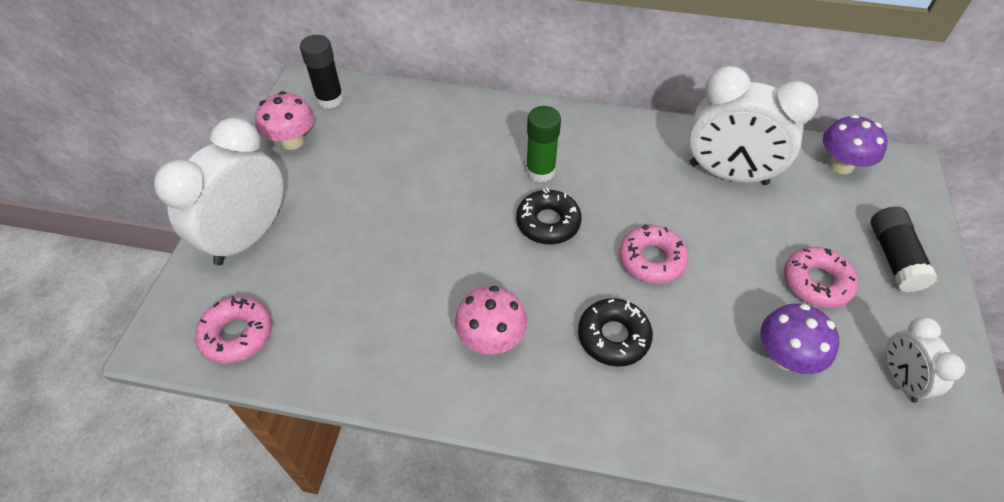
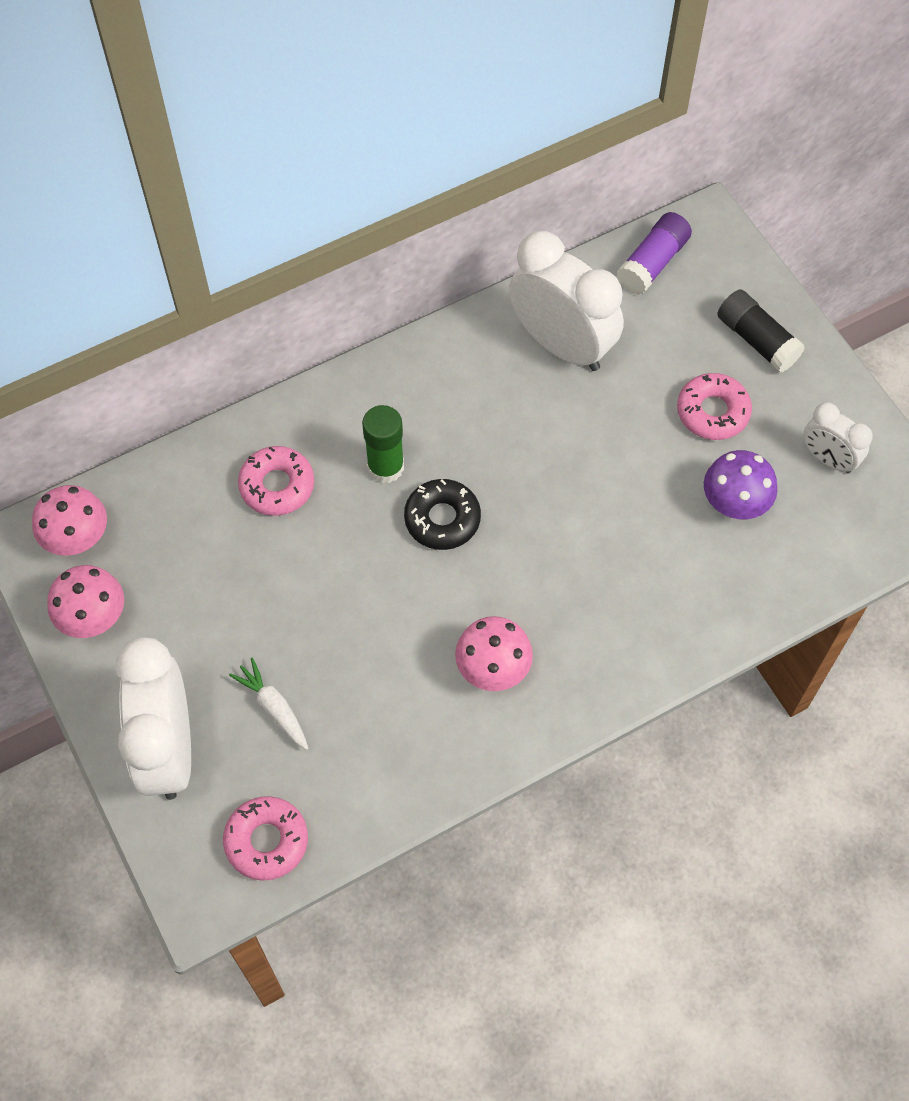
camera: 40 degrees left, 10 degrees up
(330, 99) = (77, 538): black glue stick -> pink mushroom
(330, 258) = (274, 708): none -> white carrot
(613, 337) = (590, 589): black donut -> none
(651, 260) = (564, 490): pink donut -> pink donut (277, 486)
(728, 174) = (561, 345): white clock -> white clock turned 120 degrees counterclockwise
(841, 165) = (652, 263): purple mushroom -> purple glue stick

